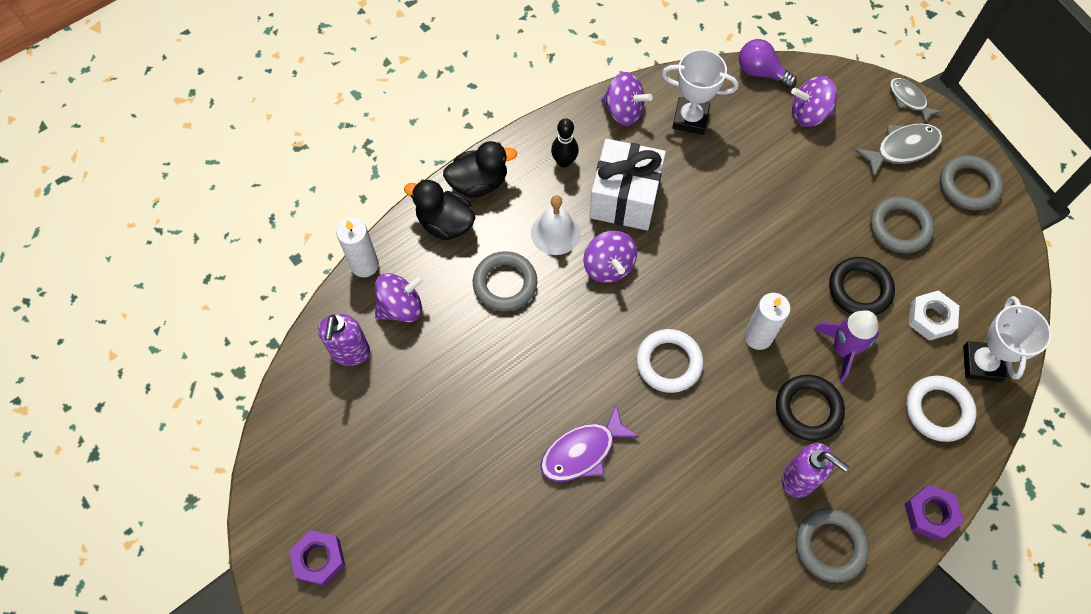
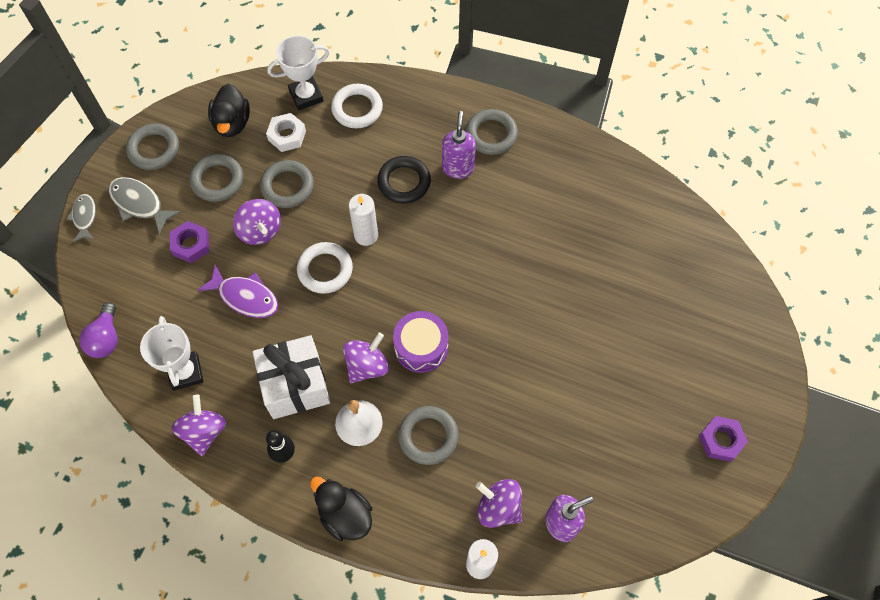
camera: 120 degrees left, 0 degrees up
(445, 223) = (401, 520): black duck -> black duck (232, 123)
(582, 452) = (527, 307): purple fish -> purple fish (245, 297)
(599, 324) = (421, 347): none -> purple drum
(668, 363) = (423, 284): white ring -> white ring (325, 270)
(809, 114) = (135, 283): purple spinning top -> purple spinning top (260, 230)
(843, 349) = (344, 179): purple rocket -> none
(859, 289) = (287, 186): black ring -> grey ring
(908, 99) = (84, 217): grey fish -> grey fish turned 150 degrees clockwise
(930, 514) = (434, 90): purple nut -> purple nut (191, 245)

